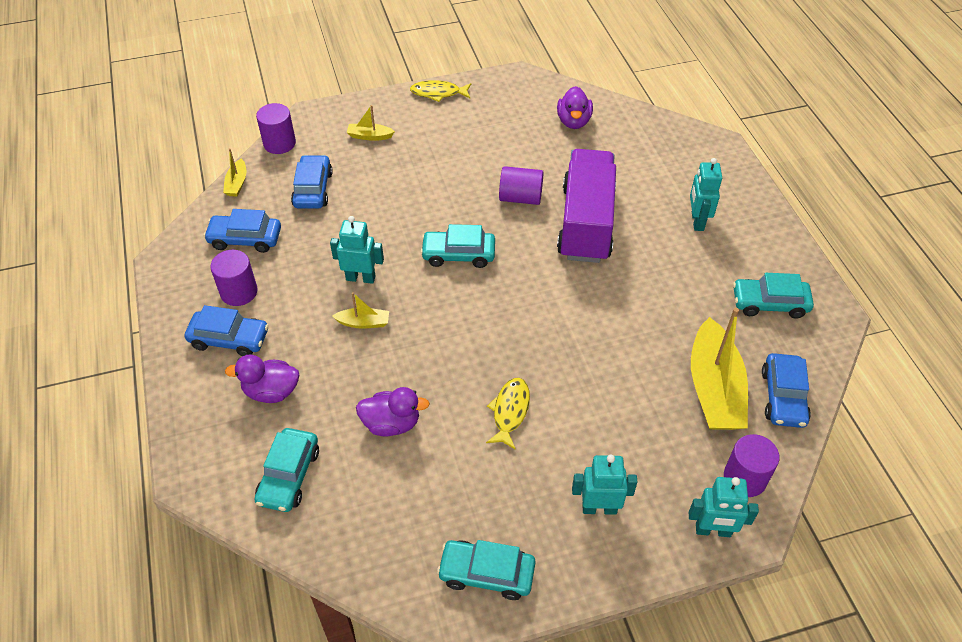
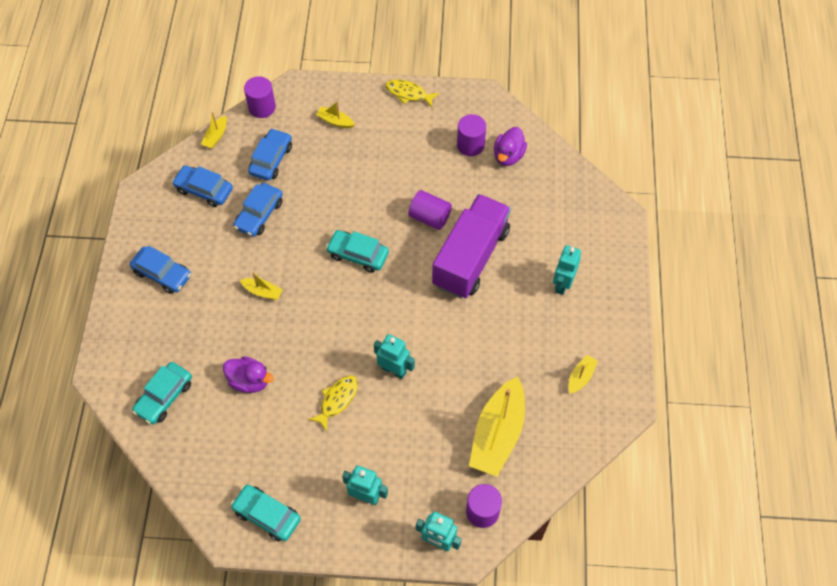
camera: 20 degrees right, 10 degrees up
(239, 292) = (183, 236): purple cylinder -> purple cylinder (470, 145)
(271, 391) = (176, 327): purple duck -> none
(360, 278) = (276, 252): turquoise robot -> turquoise robot (394, 370)
(769, 303) = (580, 377): turquoise car -> yellow boat
(783, 397) = (547, 459): blue car -> blue car (259, 214)

